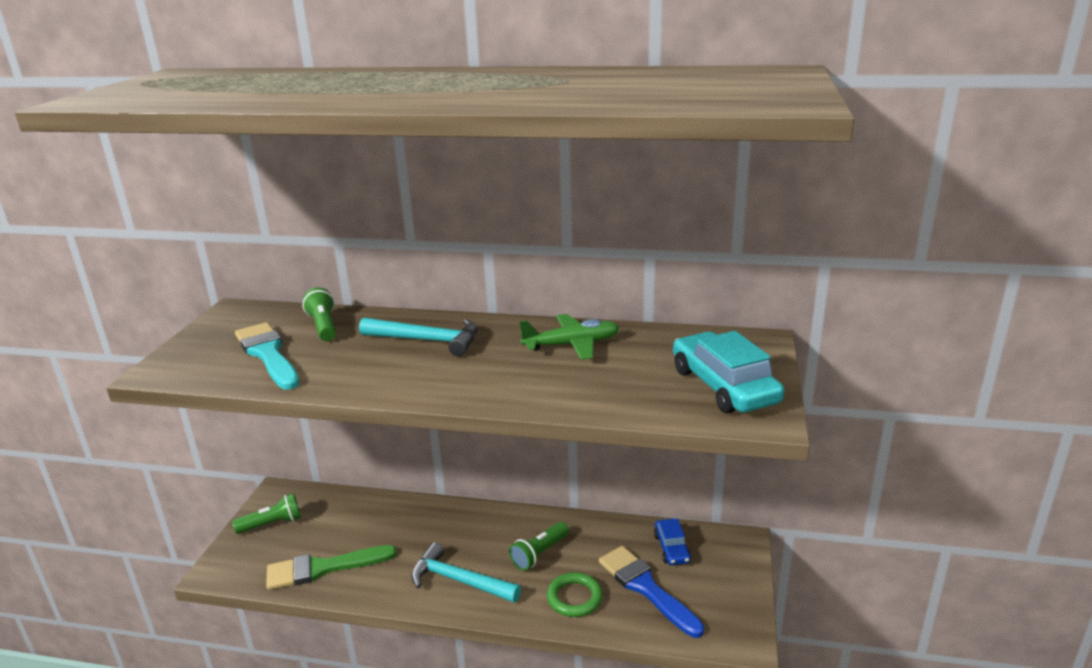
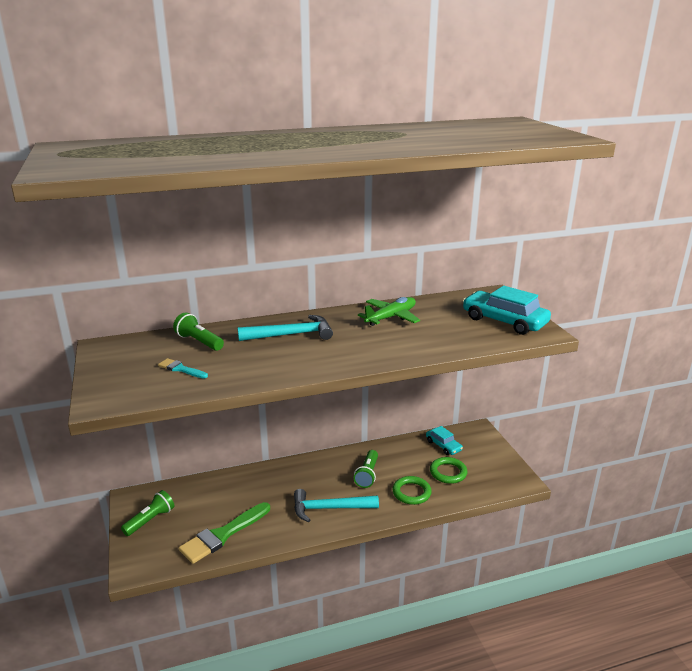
camera: 30 degrees left, 0 degrees up
(268, 354) = (181, 369): turquoise brush -> turquoise brush, size x0.50
(646, 588) = (448, 472): blue brush -> green ring
(671, 548) = (443, 446): blue car -> turquoise car

